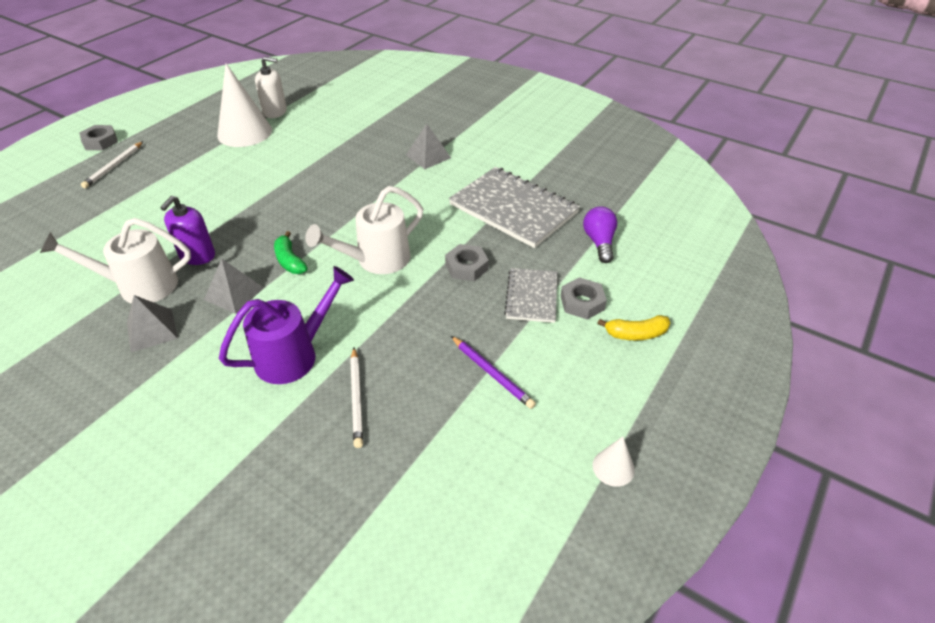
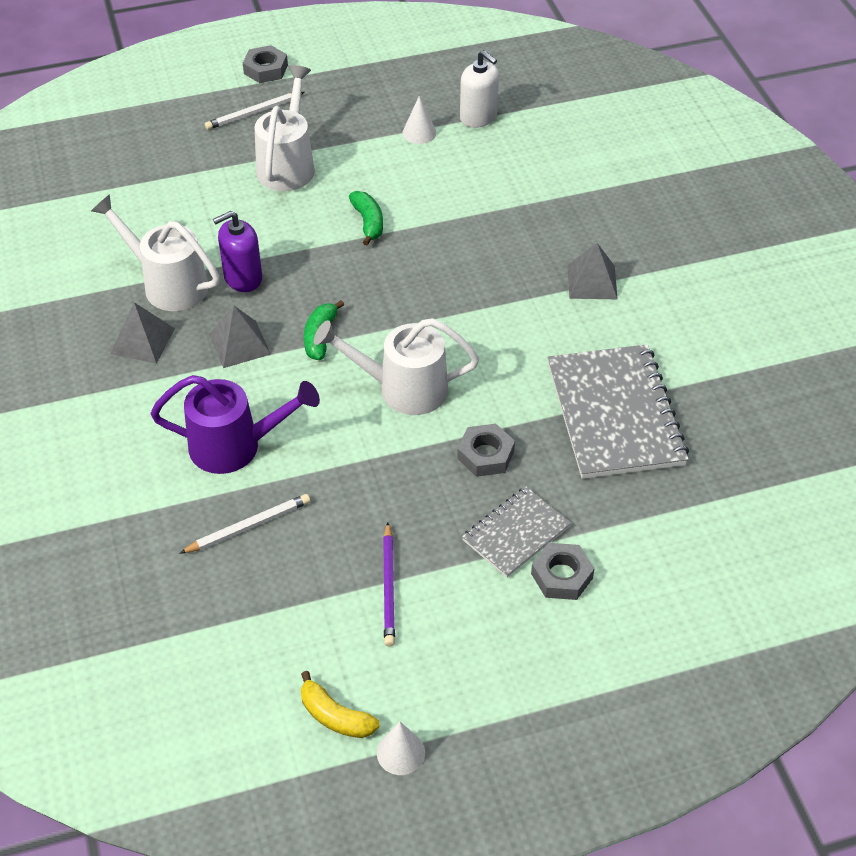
camera: 40 degrees right, 5 degrees up
(168, 182) = (288, 164): none -> white watering can
(244, 132) = (419, 132): white cone -> white cone, size x0.46
(258, 188) = (368, 222): none -> green banana
(356, 398) = (248, 526): white pencil -> white pencil turned 150 degrees counterclockwise
(599, 242) = (666, 519): purple light bulb -> none
(635, 334) = (577, 648): yellow banana -> yellow banana (335, 716)

